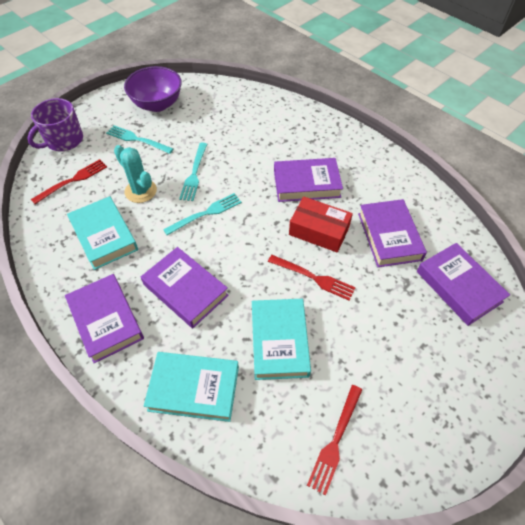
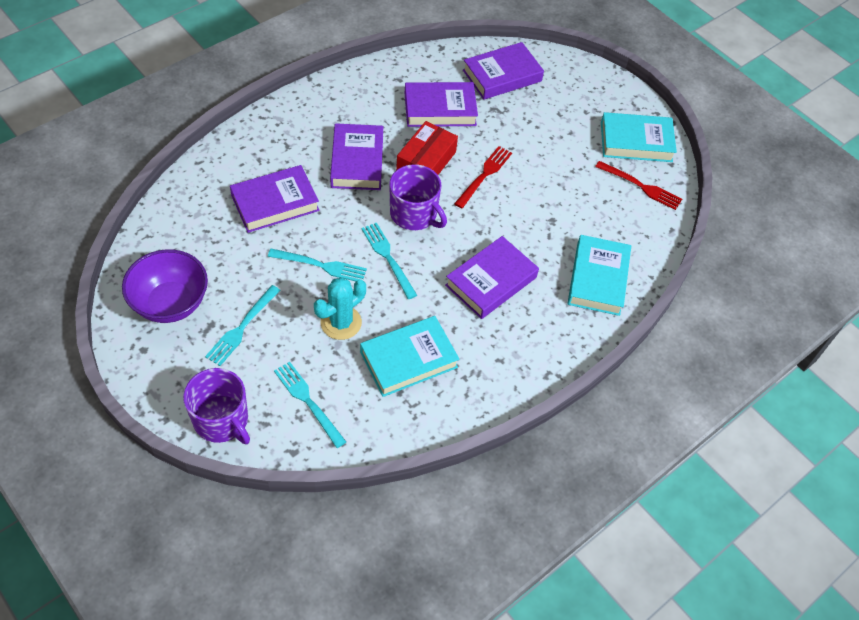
camera: 90 degrees left, 0 degrees up
(73, 180) = (307, 401): red fork -> turquoise fork
(106, 320) = (523, 352): purple book -> purple book (275, 203)
(255, 227) = (414, 214): none -> purple mug
(279, 341) = (552, 211): turquoise book -> turquoise book (636, 142)

